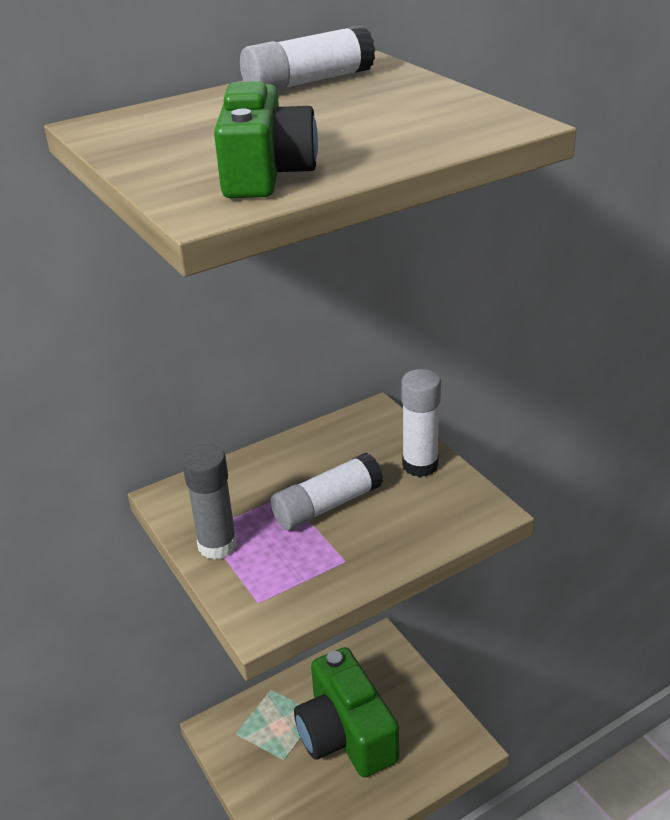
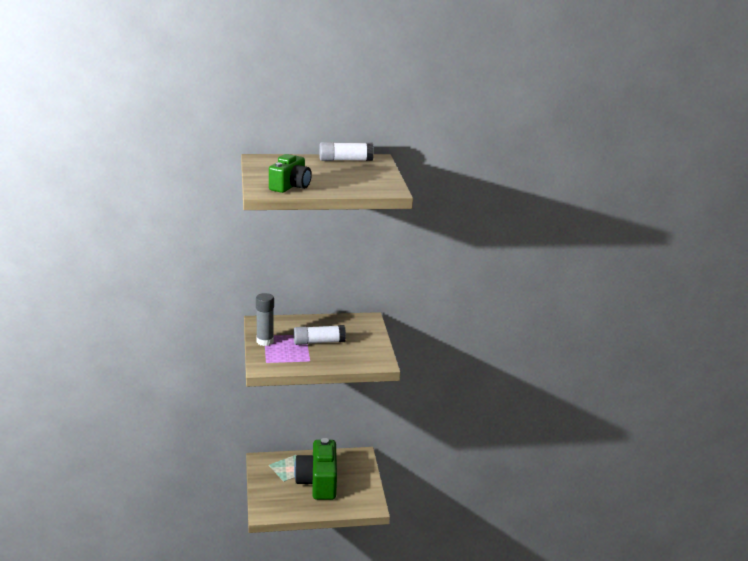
camera: 20 degrees right, 10 degrees down
(420, 465) = (370, 341): white glue stick -> none

